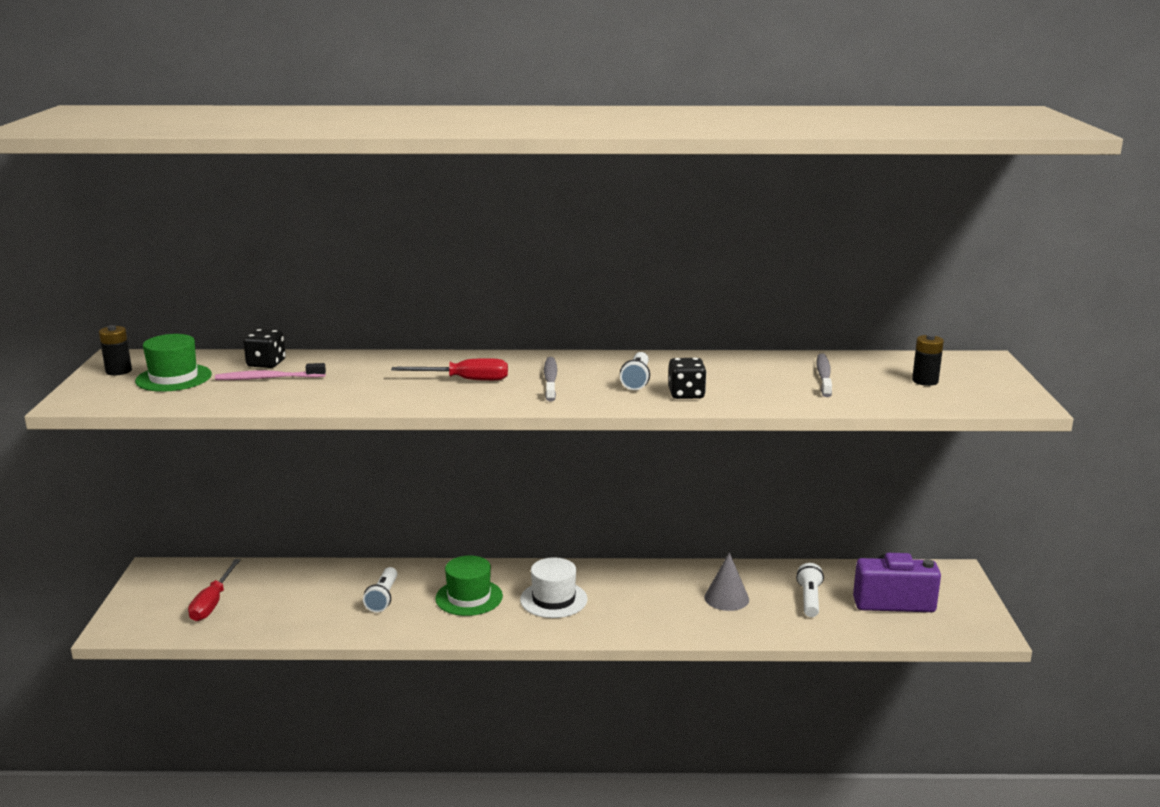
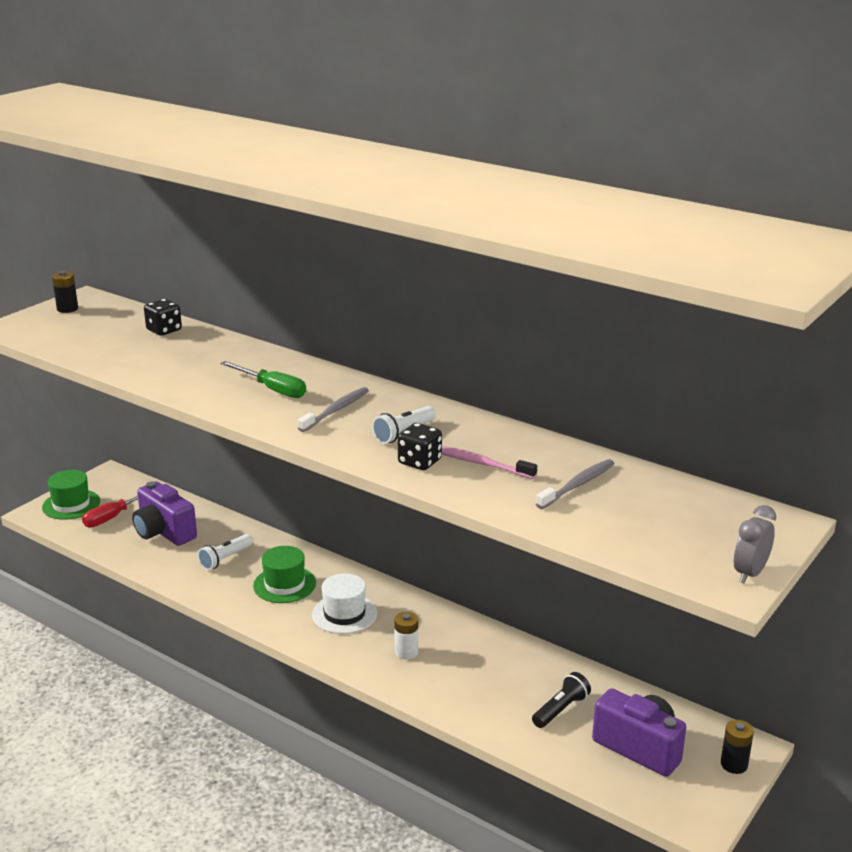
camera: 35 degrees right, 5 degrees up
(173, 378) = (89, 325): green hat -> green hat (71, 504)
(268, 378) = (145, 344): pink toothbrush -> pink toothbrush (480, 463)
(287, 598) = (164, 532): none -> purple camera
(465, 380) = (272, 389): red screwdriver -> green screwdriver
(643, 607) = (406, 652): none -> white battery
(726, 598) = (487, 675): grey cone -> none
(809, 599) = (560, 709): white flashlight -> black flashlight
(925, 381) = (670, 524): black battery -> black battery (734, 764)
(1020, 393) = (749, 573): none -> grey clock

